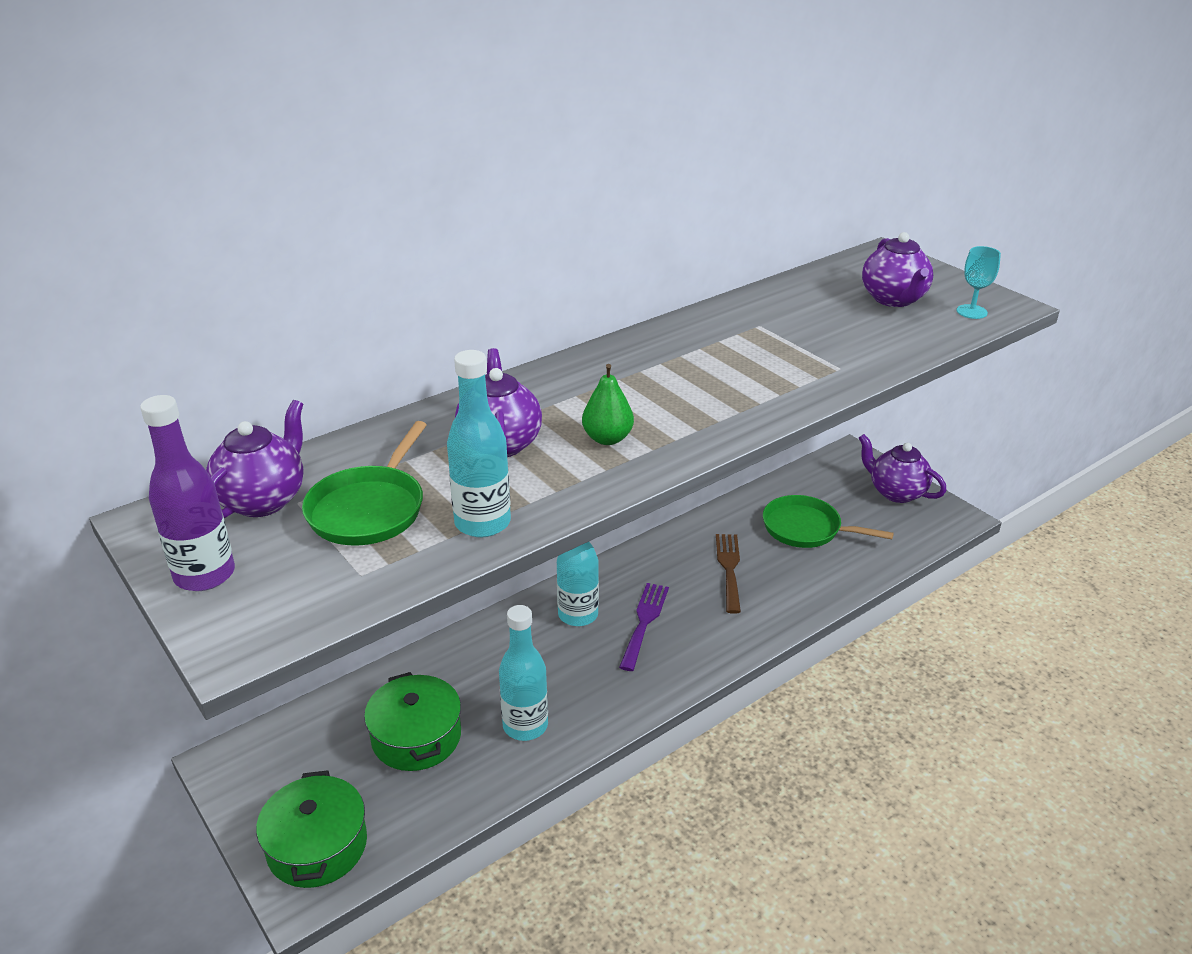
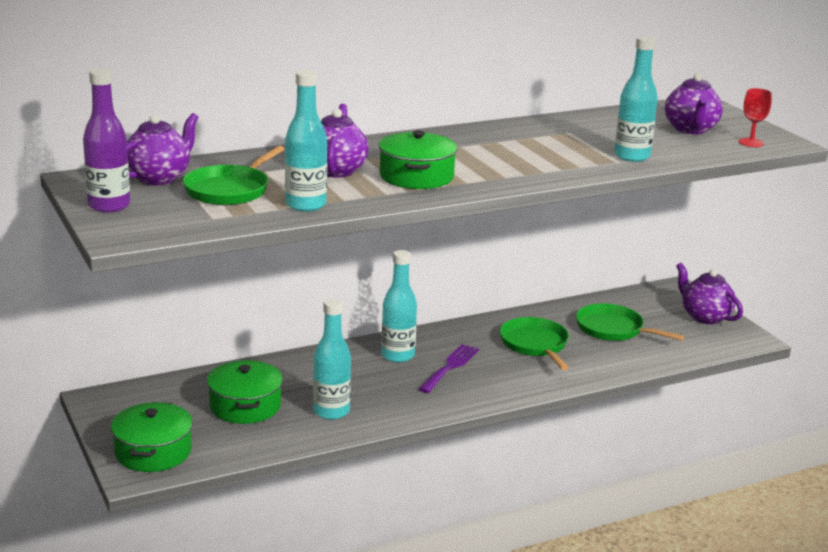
camera: 10 degrees right, 10 degrees down
(607, 438) = (416, 176): green pear -> green pot
(729, 568) = (535, 345): brown fork -> green pan
(851, 357) = (632, 156): none -> turquoise bottle
(971, 312) = (751, 142): turquoise goblet -> red goblet

